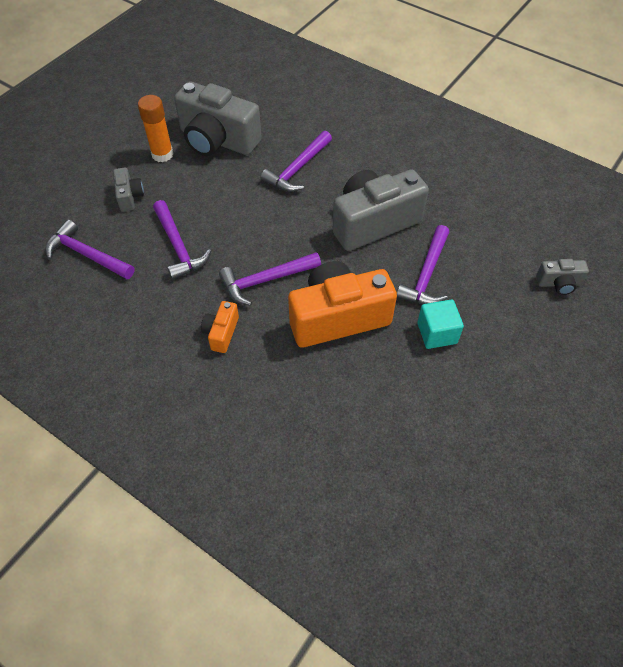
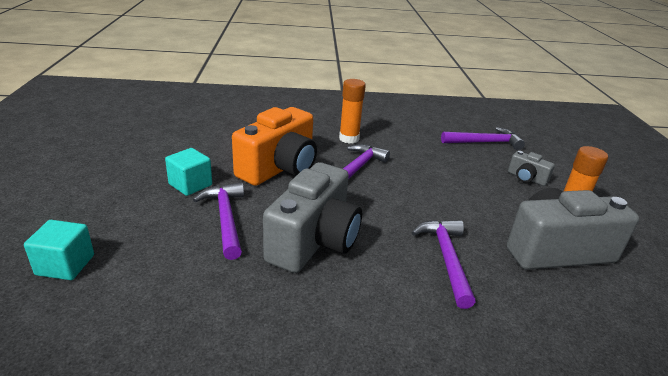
camera: 140 degrees right, 25 degrees down
(178, 246) = (442, 165): purple hammer -> none
(221, 333) = (349, 138): orange camera -> orange glue stick
(558, 283) = (65, 265): grey camera -> turquoise cube

